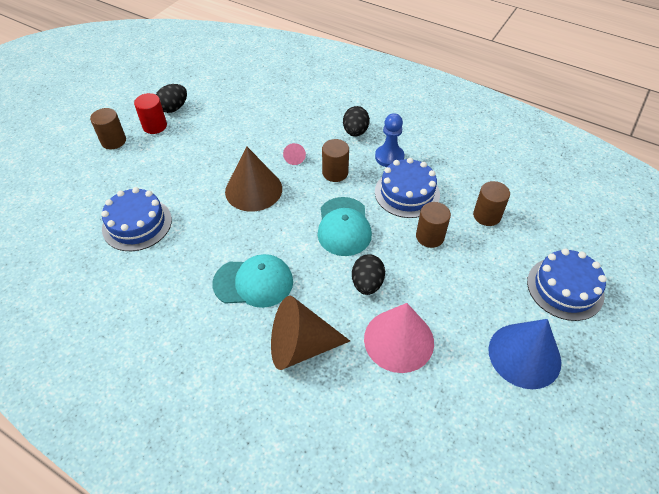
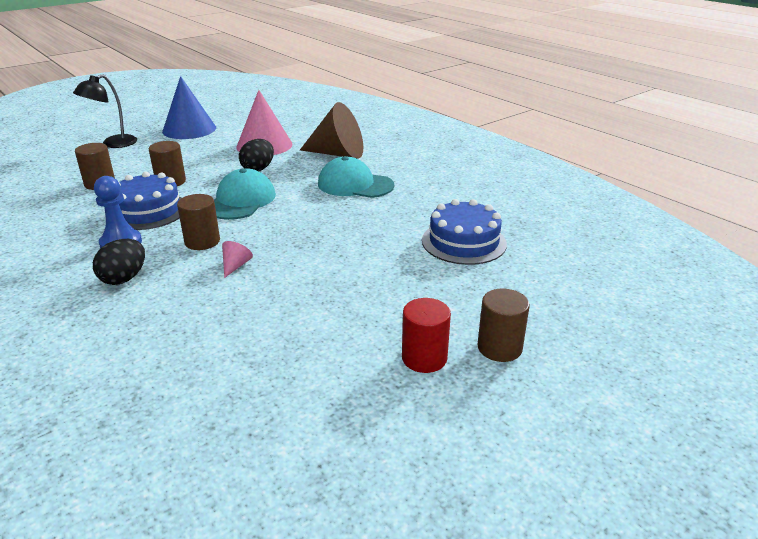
camera: 160 degrees left, 20 degrees down
(174, 108) = (381, 386): black egg -> none
(253, 190) = (312, 245): brown cone -> none
(565, 288) = (113, 144): blue cake -> black lamp

